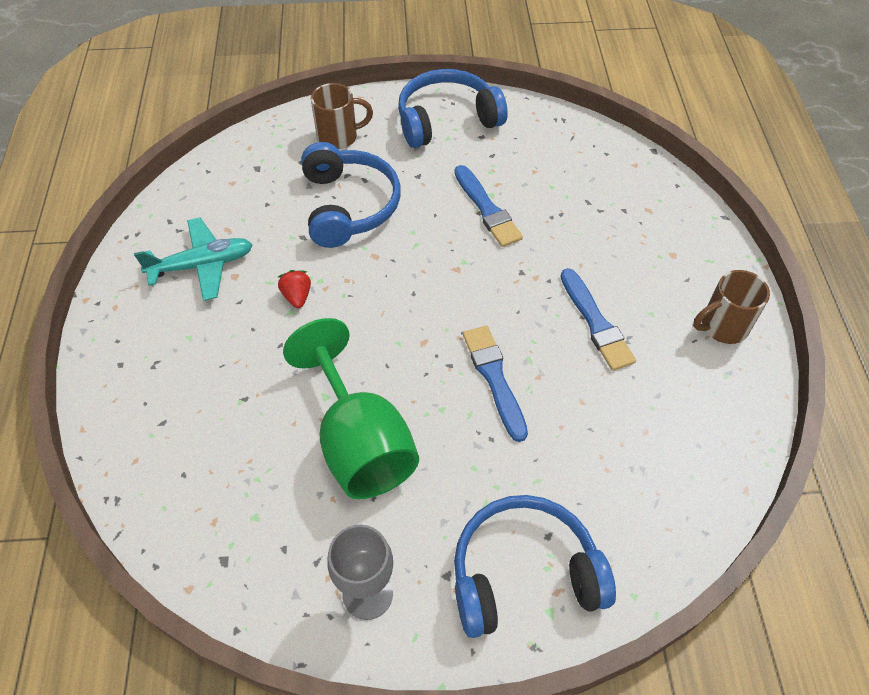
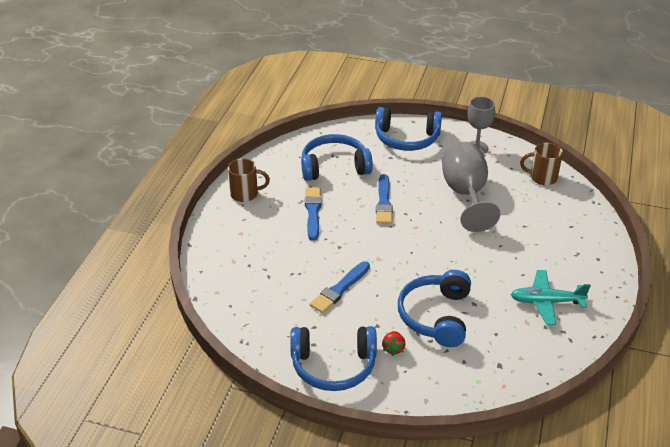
camera: 160 degrees left, 15 degrees down
(297, 296) = (485, 268): red strawberry -> red strawberry (393, 348)
(339, 137) = (427, 374): brown mug -> brown mug (542, 177)
(360, 442) = (465, 194): green goblet -> grey goblet
(487, 209) = (340, 289): blue brush -> blue brush turned 135 degrees counterclockwise
(621, 437) = (334, 167): none -> blue headphones

